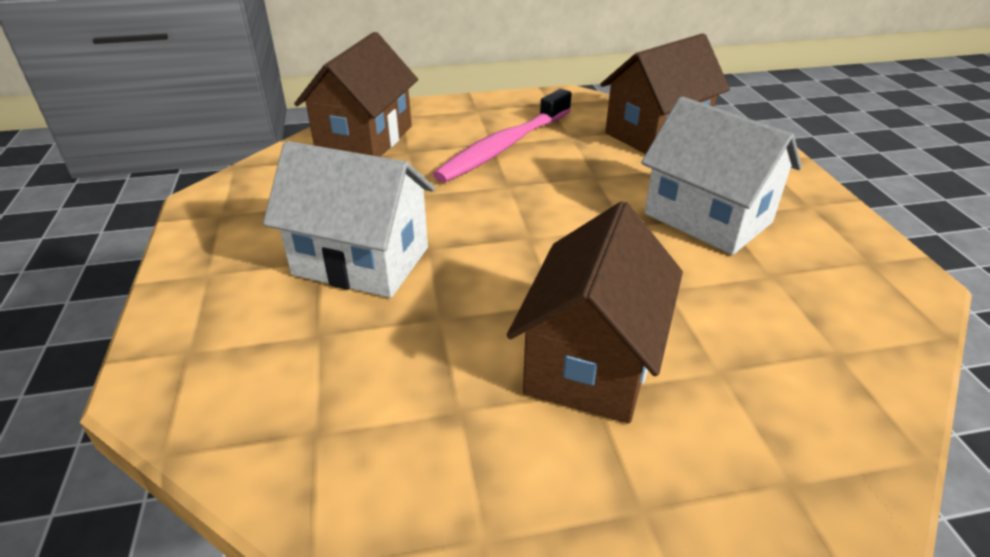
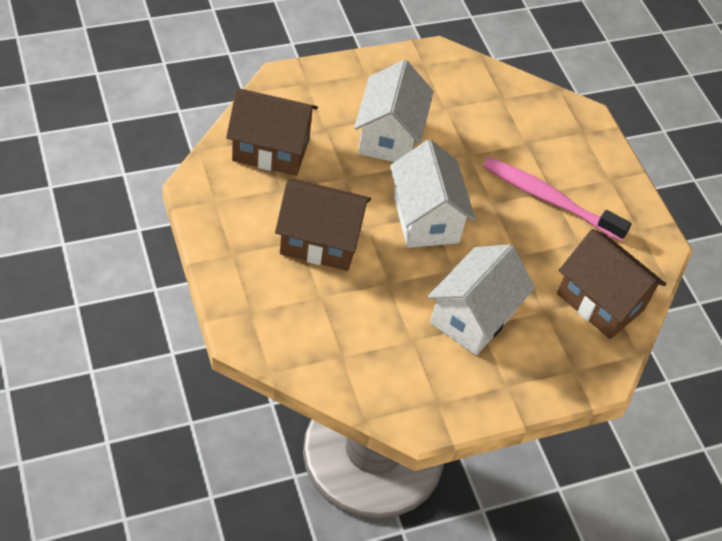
camera: 75 degrees right, 15 degrees up
(364, 139) = (538, 116): brown house -> brown house (271, 149)
(536, 241) = (425, 218): none -> white house

